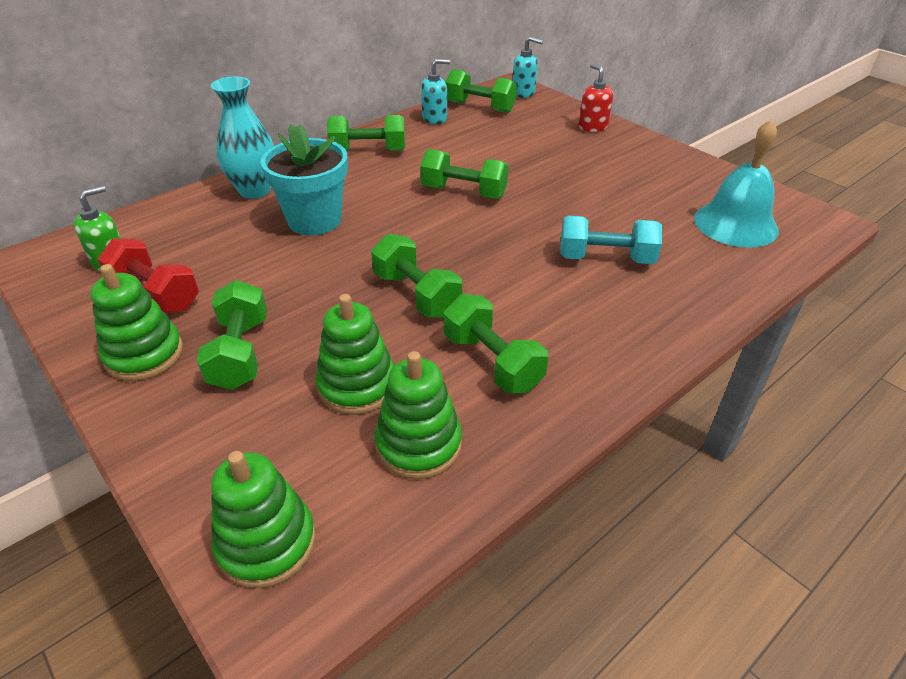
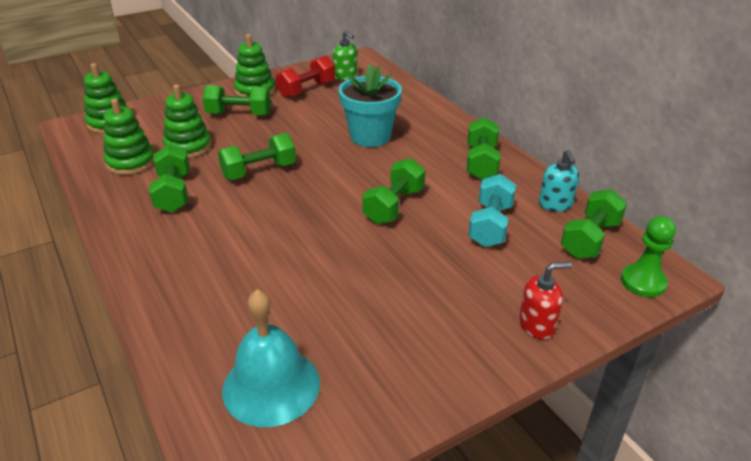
camera: 100 degrees right, 5 degrees down
(255, 190) = (420, 114): turquoise vase -> none
(492, 362) = (173, 193): green dumbbell -> green dumbbell turned 75 degrees counterclockwise
(523, 93) = (643, 282): turquoise soap dispenser -> green pawn
(605, 258) = (256, 268): turquoise dumbbell -> turquoise dumbbell (490, 225)

